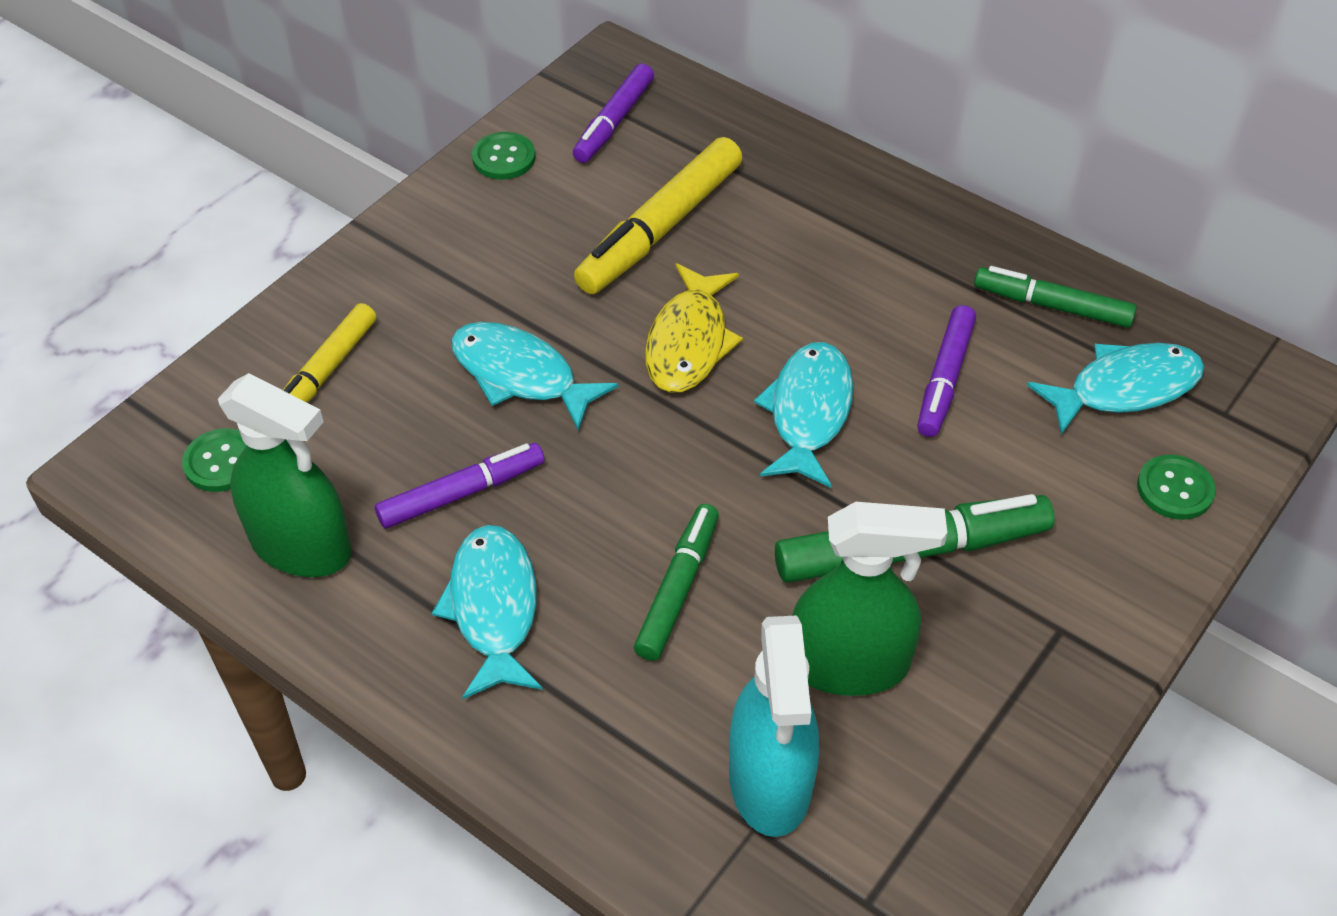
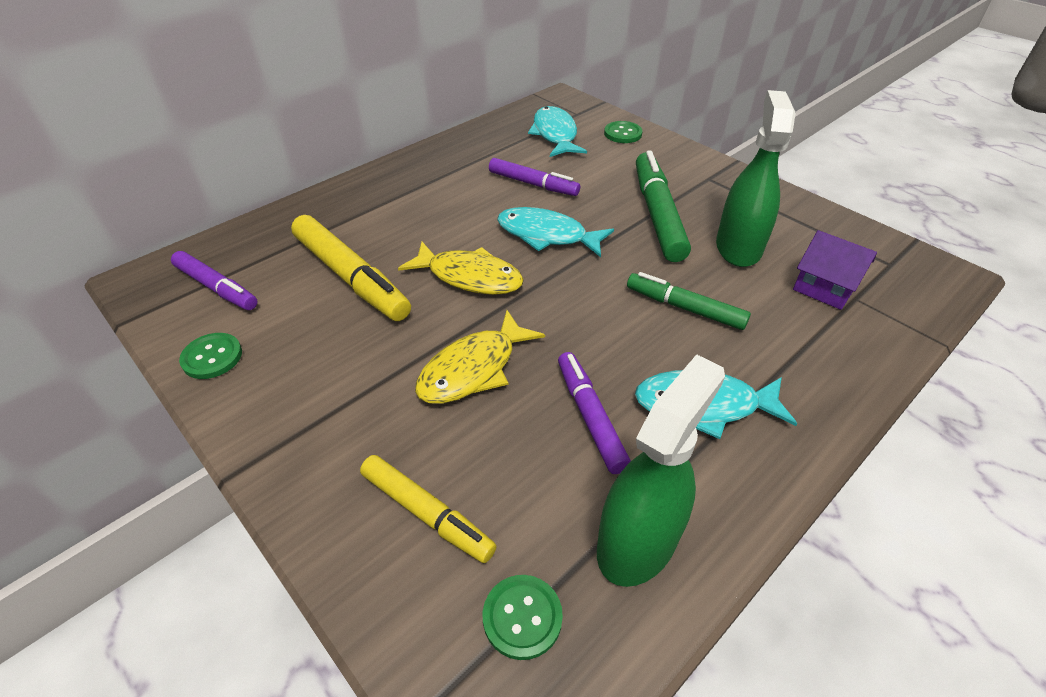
camera: 80 degrees left, 5 degrees down
(520, 375) = (473, 369): turquoise fish -> yellow fish
(770, 782) = (824, 288): turquoise spray bottle -> purple house
(1052, 306) = (490, 144): green marker -> none

